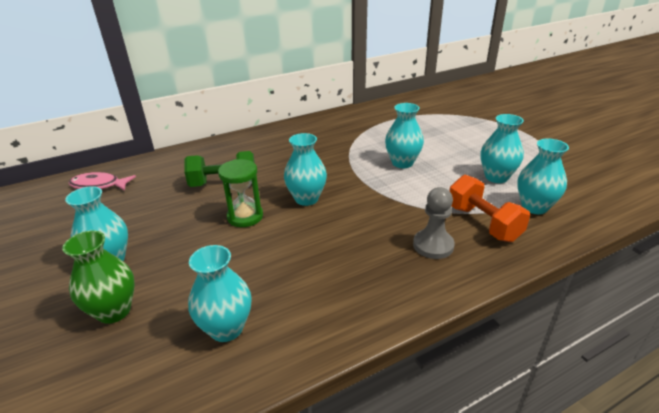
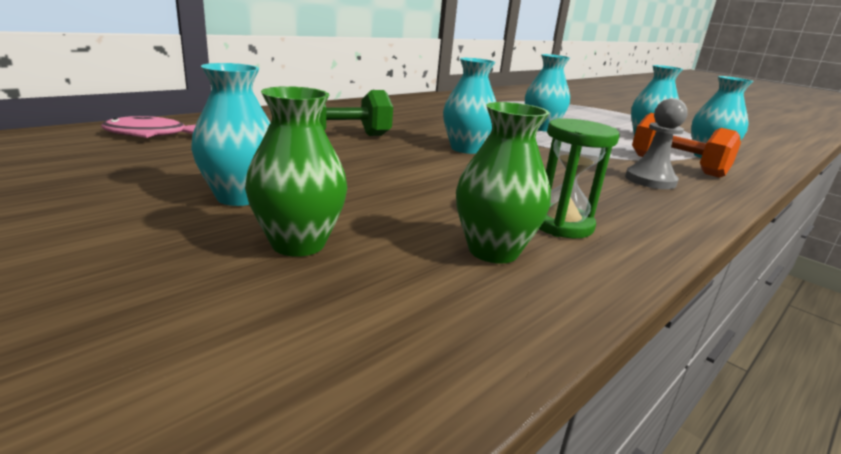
camera: 20 degrees left, 10 degrees down
(226, 328) = (493, 251): turquoise vase -> green vase
(245, 217) = (404, 161): green hourglass -> green hourglass (561, 225)

